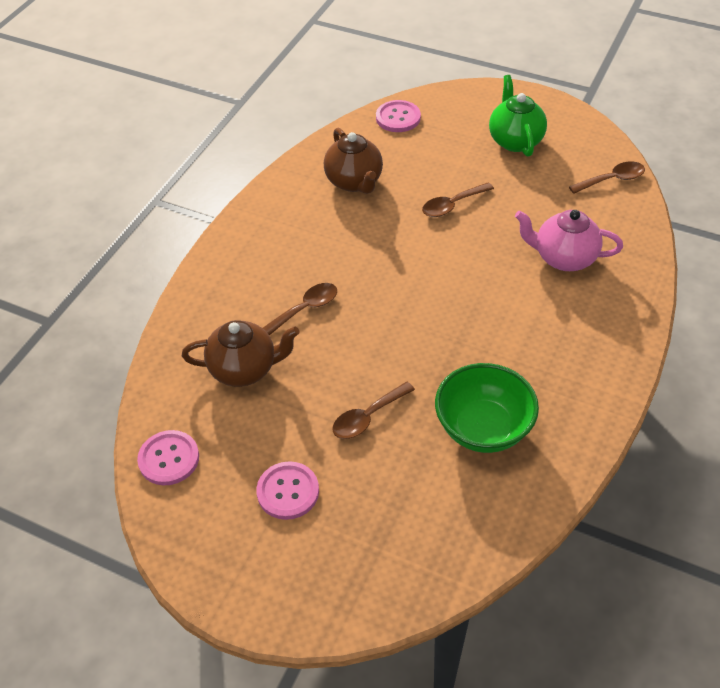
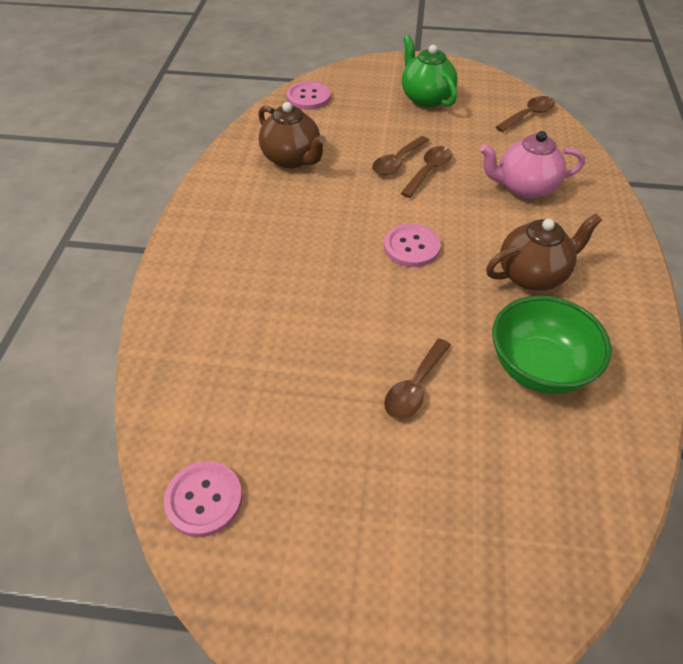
camera: 20 degrees left, 0 degrees up
(244, 369) = (254, 369): brown teapot -> brown teapot (533, 275)
(288, 491) = (364, 499): pink button -> pink button (411, 247)
(305, 309) = (295, 289): brown spoon -> brown spoon (428, 171)

